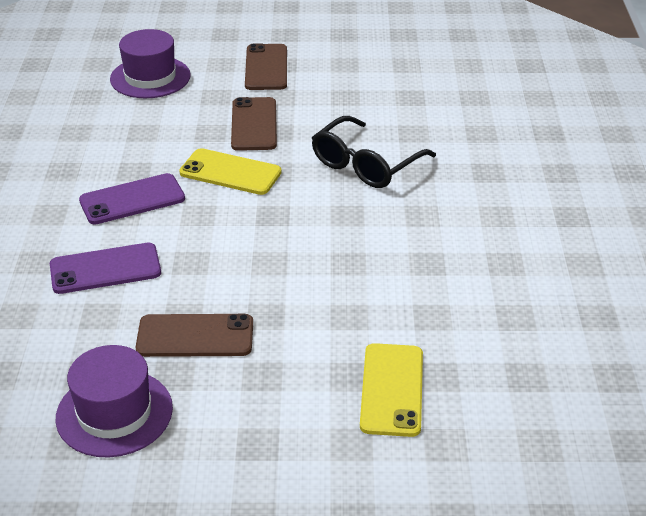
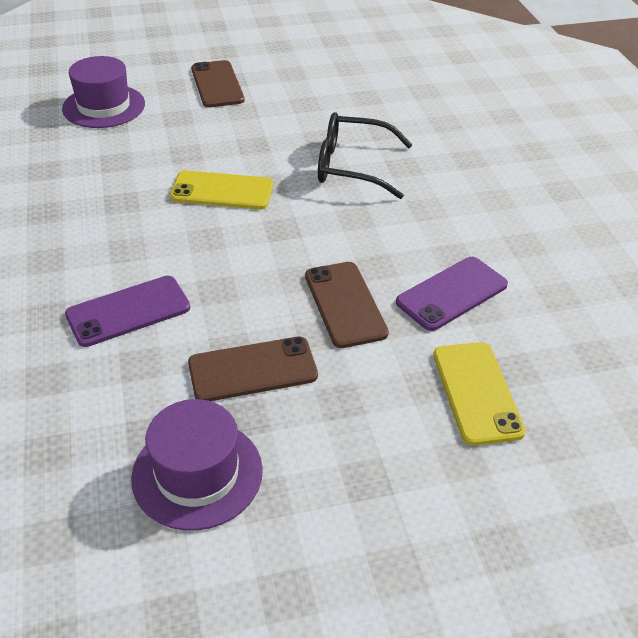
camera: 15 degrees left, 5 degrees up
(132, 199) = (130, 232): purple phone -> purple phone (452, 293)
(254, 124) = (227, 140): brown phone -> brown phone (345, 304)
(365, 165) = (352, 166): black glasses -> black glasses turned 75 degrees clockwise

